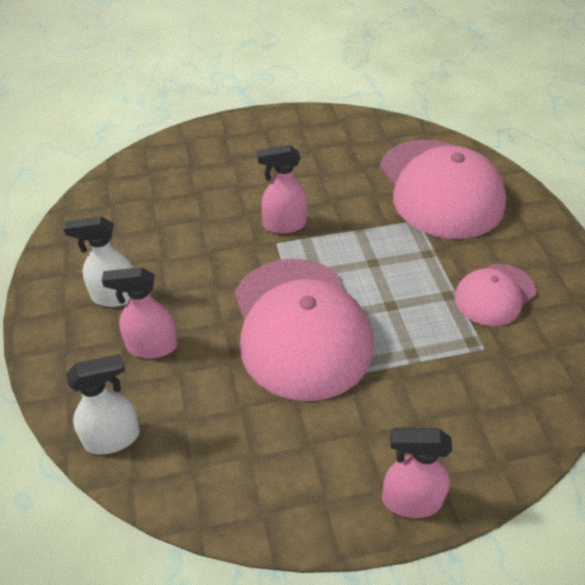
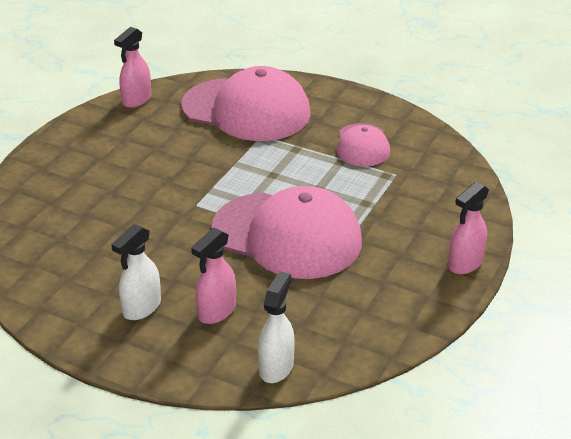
camera: 50 degrees left, 10 degrees down
(284, 225) = (183, 192): pink spray bottle -> pink spray bottle (136, 100)

